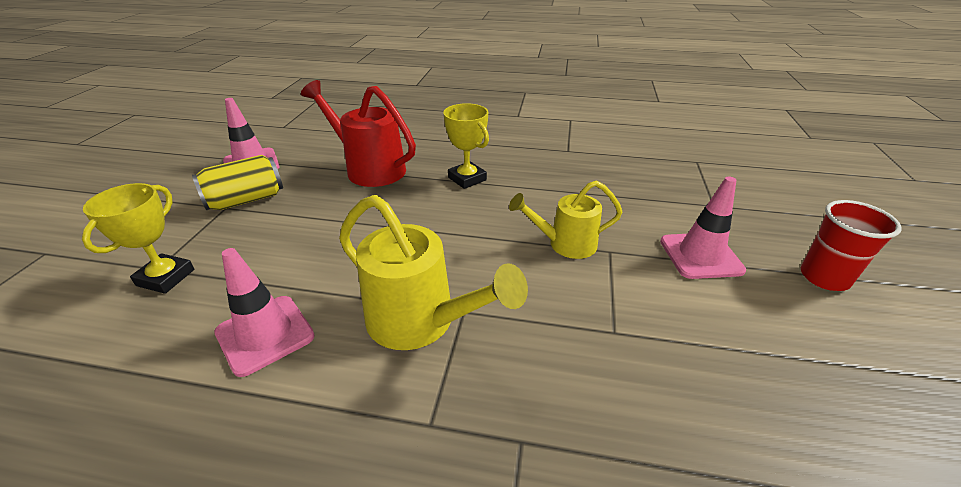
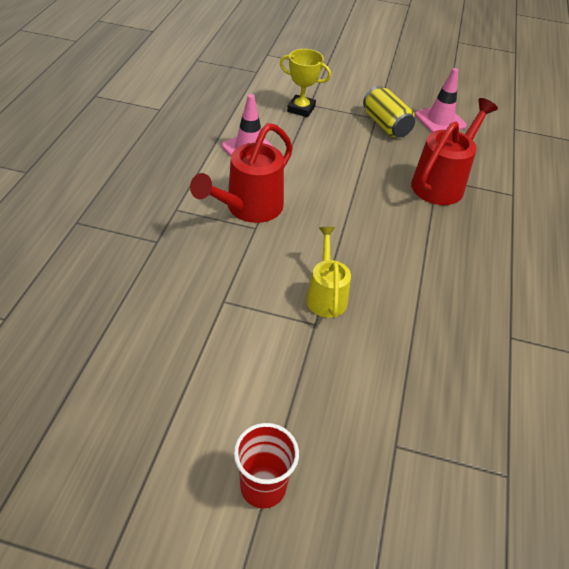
camera: 90 degrees right, 10 degrees up
(421, 322) = (248, 208): yellow watering can -> red watering can
(467, 179) = (431, 244): yellow trophy -> none
(700, 256) = (304, 391): pink traffic cone -> none

